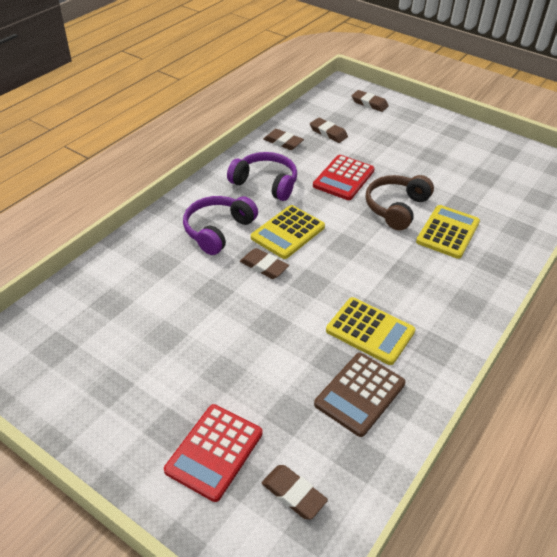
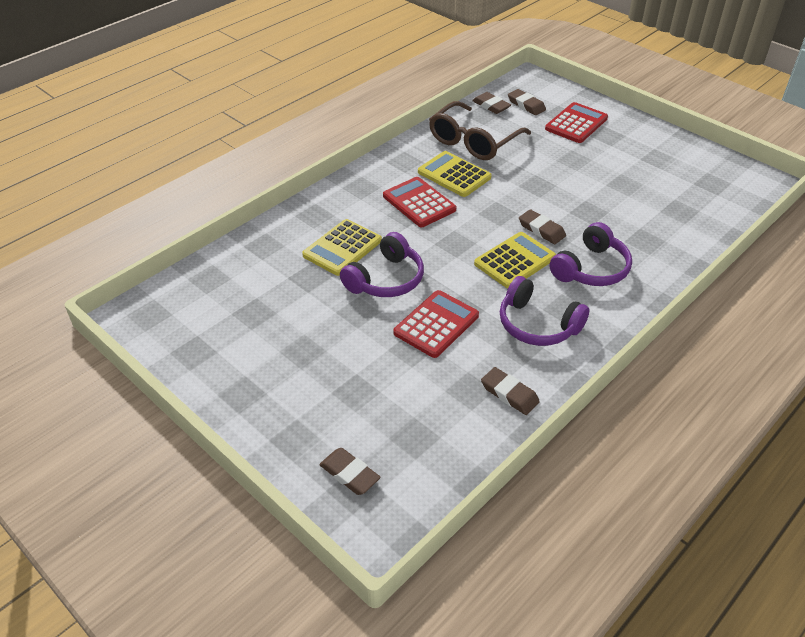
camera: 170 degrees left, 0 degrees up
(328, 133) = (438, 407): brown eraser -> brown eraser (491, 106)
(360, 394) = (473, 141): brown calculator -> brown glasses
(396, 208) = (386, 279): brown headphones -> purple headphones
(396, 288) = (419, 203): none -> red calculator

